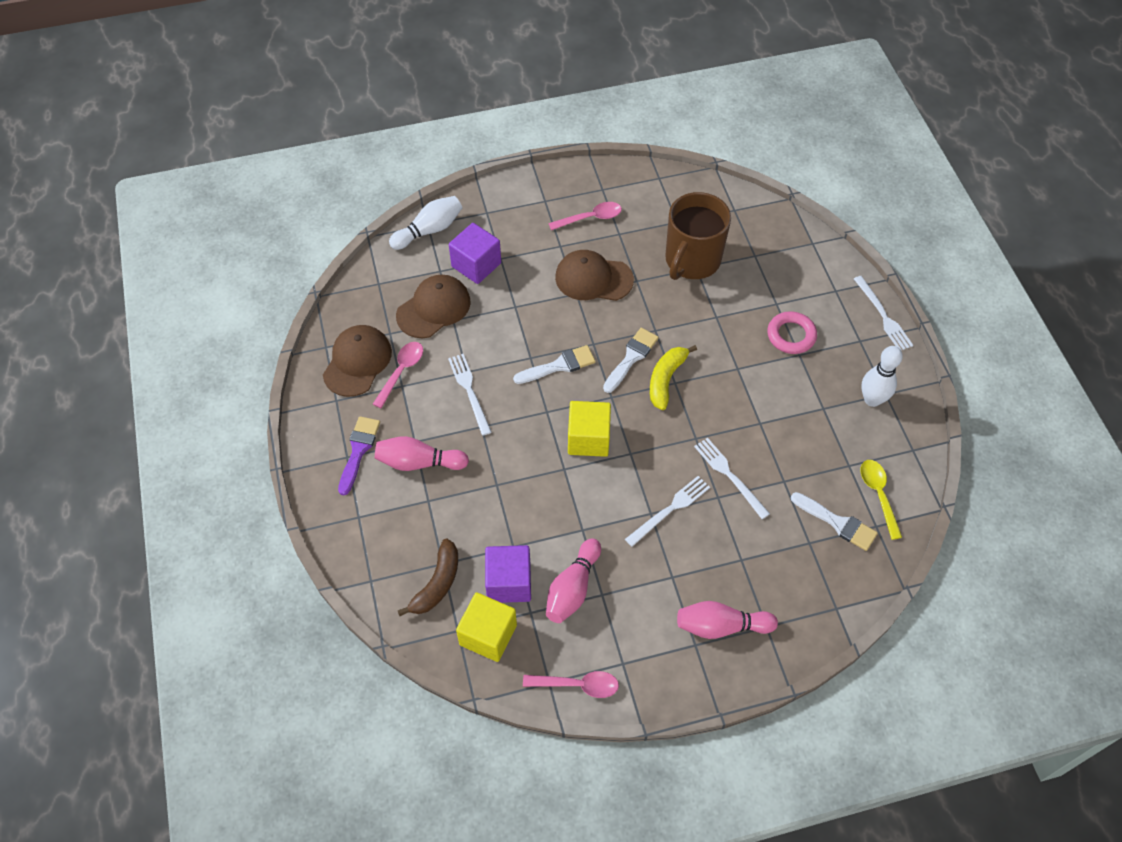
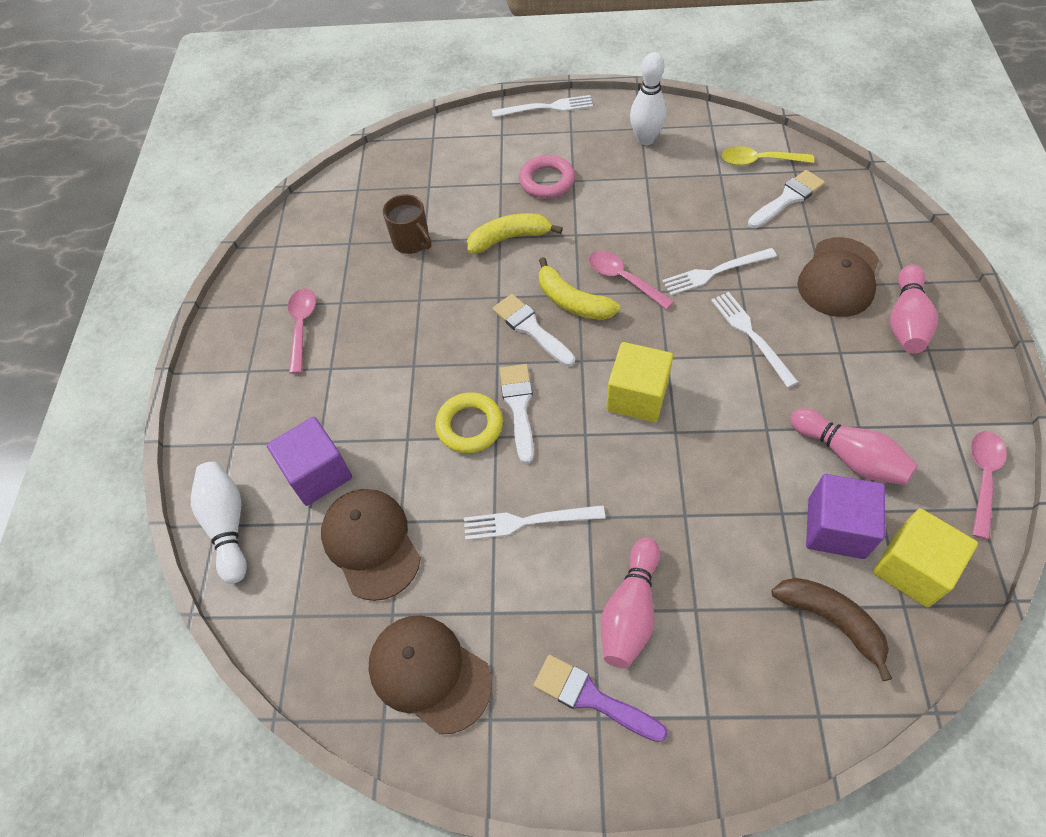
camera: 70 degrees left, 0 degrees up
(401, 371) = (467, 609): pink spoon -> pink spoon (623, 279)
(535, 340) = (470, 426): none -> yellow ring
(593, 278) = (398, 342): brown cap -> brown cap (838, 277)
(692, 260) = (412, 242): brown mug -> brown mug, size x0.55
(717, 324) = (509, 238): none -> yellow banana

